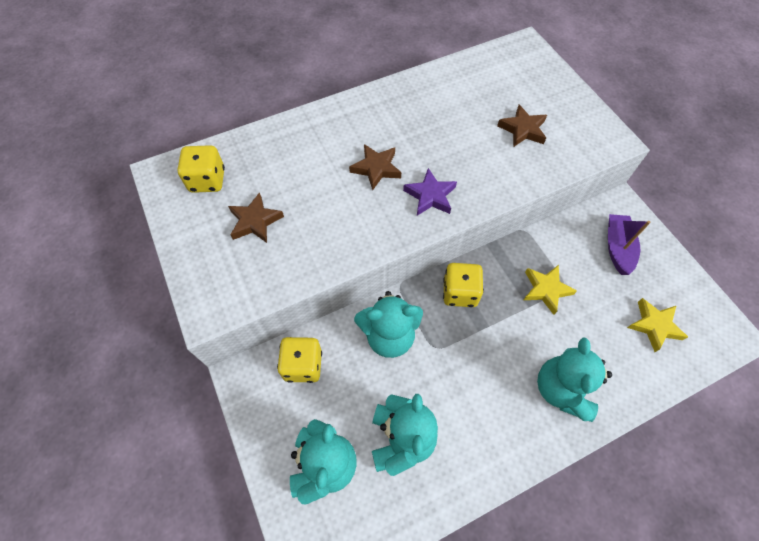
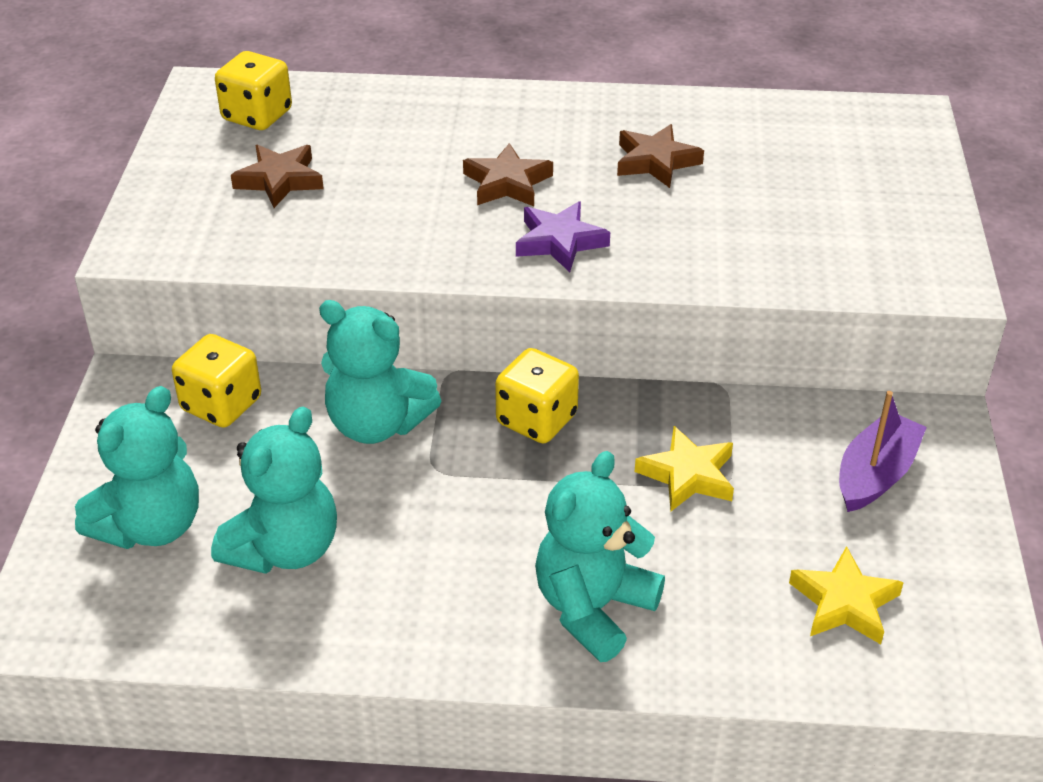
camera: 30 degrees right, 20 degrees down
(522, 129) = (793, 216): brown star -> brown star (655, 161)

